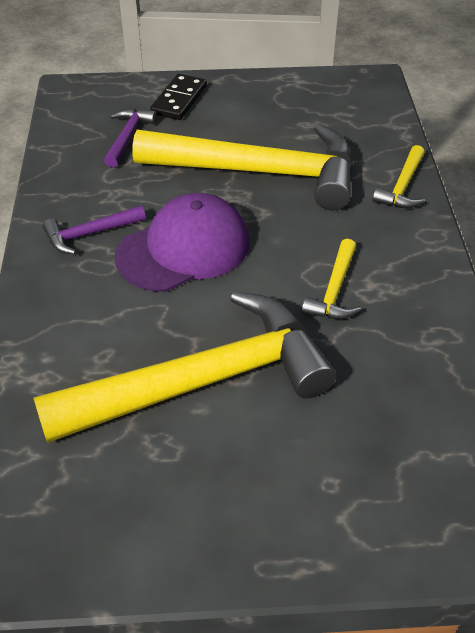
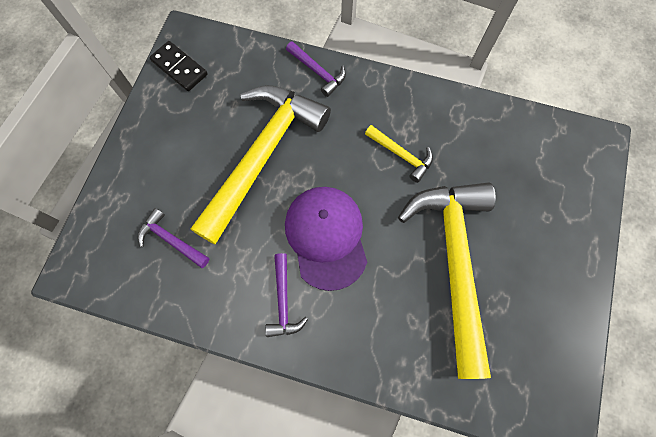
camera: 70 degrees left, 25 degrees up
(179, 100) = (138, 184): black domino -> black domino (179, 68)
(402, 187) = (318, 72): yellow hammer -> purple hammer

